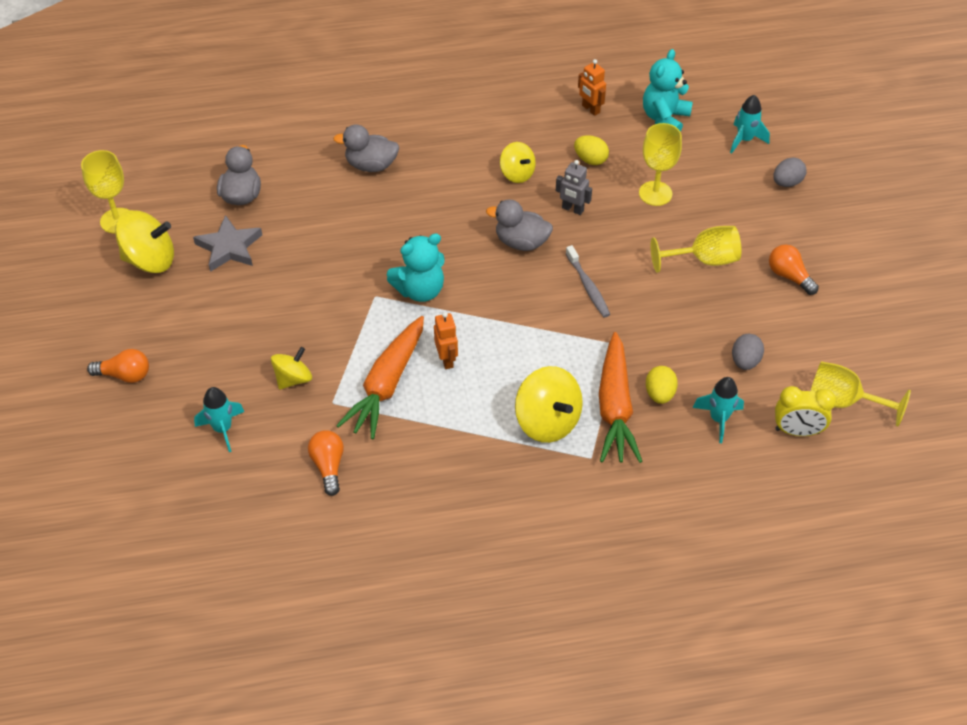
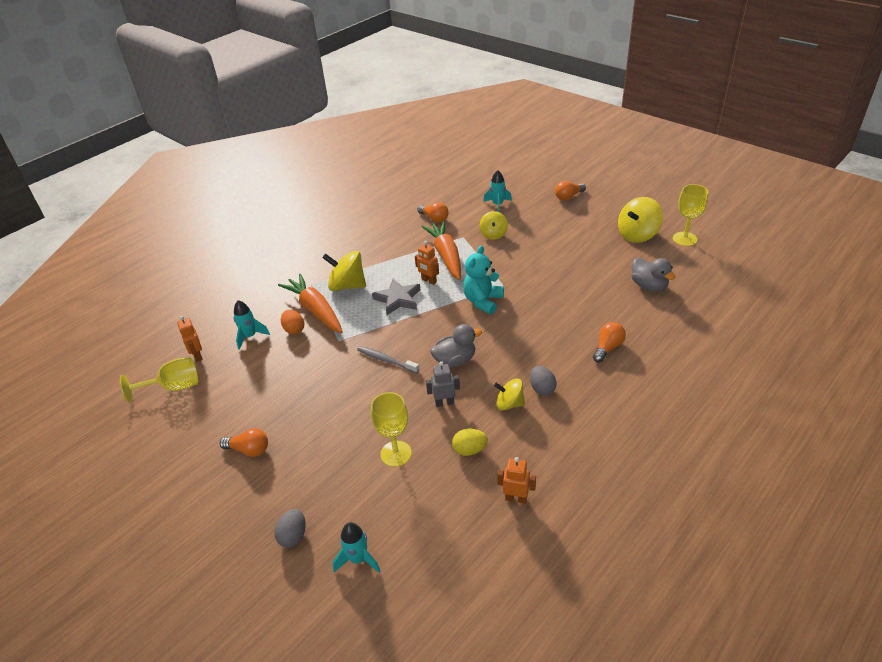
camera: 145 degrees right, 10 degrees down
(229, 247) = (611, 261): grey star -> grey star (398, 299)
(371, 165) = (608, 348): grey duck -> orange light bulb
(659, 394) = (294, 330): yellow egg -> orange egg
(664, 118) = (446, 533): turquoise teddy bear -> none
(703, 260) = (321, 423): yellow goblet -> none
(745, 361) = (251, 375): grey egg -> grey egg (542, 388)
(797, 431) = (197, 356): yellow clock -> orange robot

